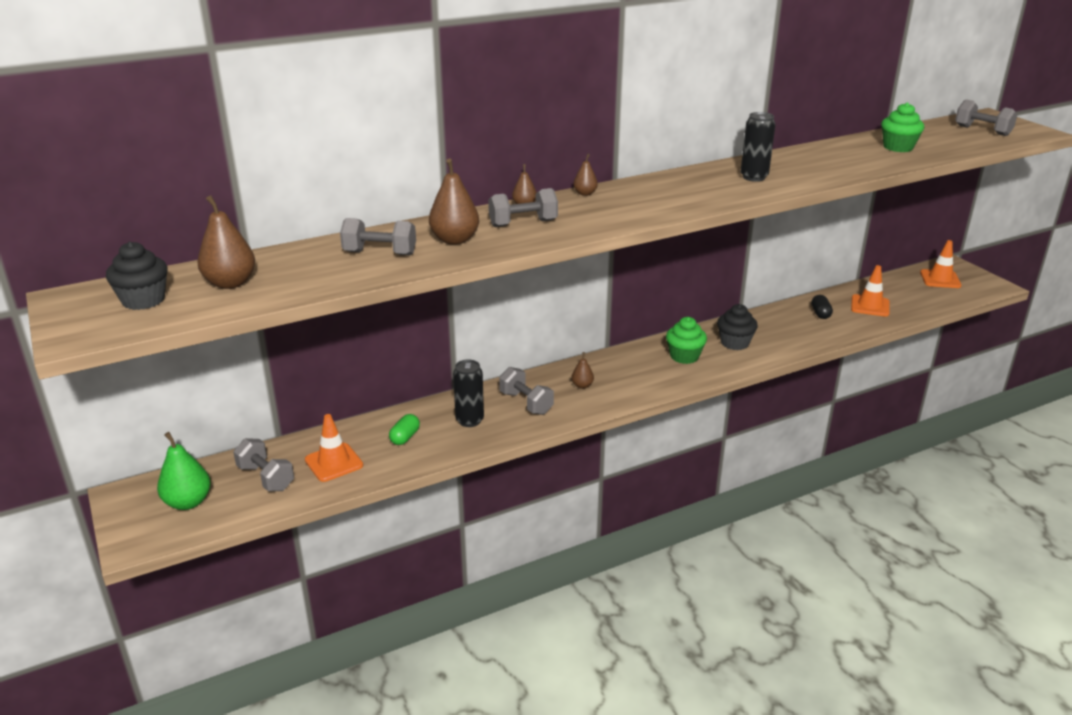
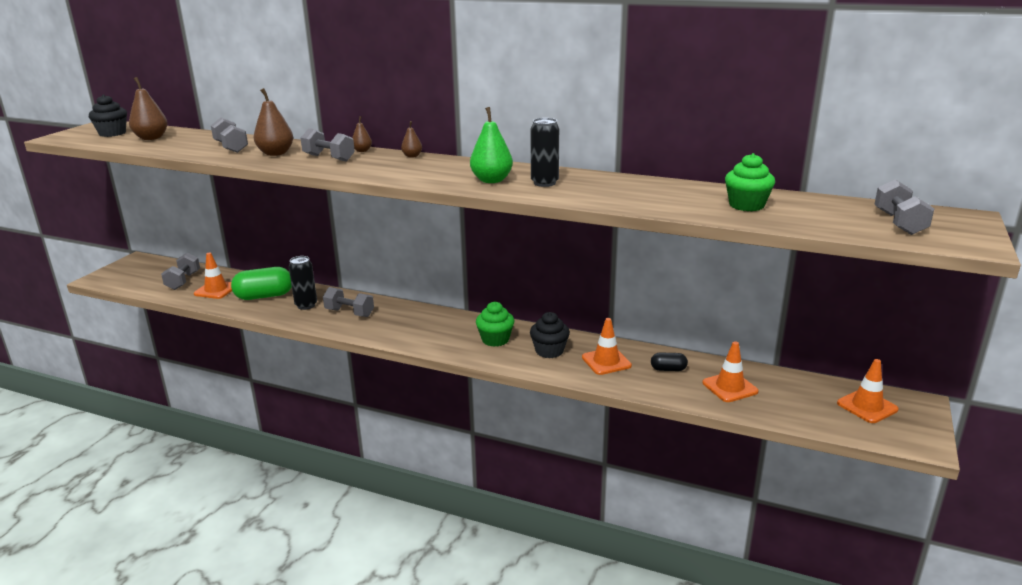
camera: 50 degrees right, 5 degrees down
(188, 502) = (143, 274): green pear -> green pear (491, 180)
(405, 437) = (264, 296): green capsule -> green capsule, size x1.96
(526, 403) = (349, 313): grey dumbbell -> grey dumbbell turned 75 degrees counterclockwise
(582, 385) = (397, 321): brown pear -> none
(780, 329) = (606, 361): none -> orange traffic cone
(820, 314) = (668, 369): black capsule -> black capsule turned 45 degrees clockwise

